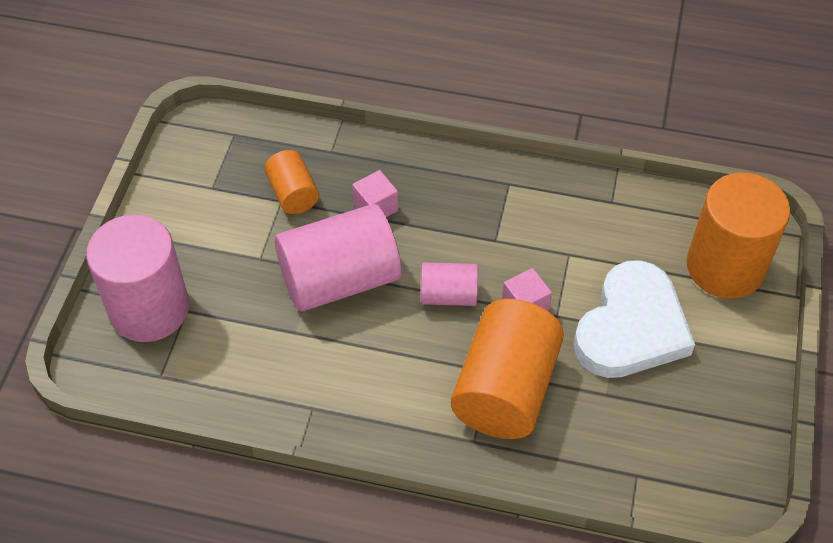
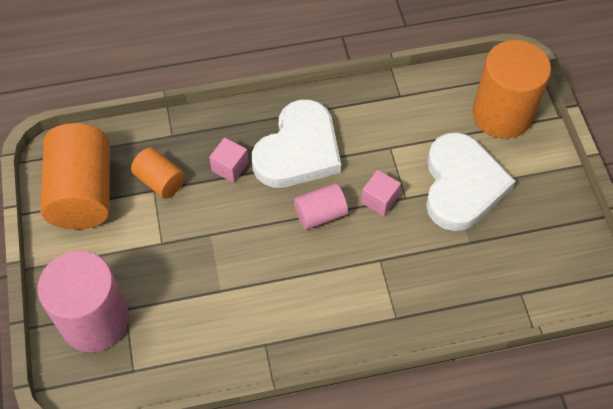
camera: 25 degrees left, 5 degrees up
(339, 279) = (232, 235): pink cylinder -> none
(461, 218) = (298, 150): none -> white heart
(505, 389) = (398, 269): orange cylinder -> orange cylinder (83, 192)

